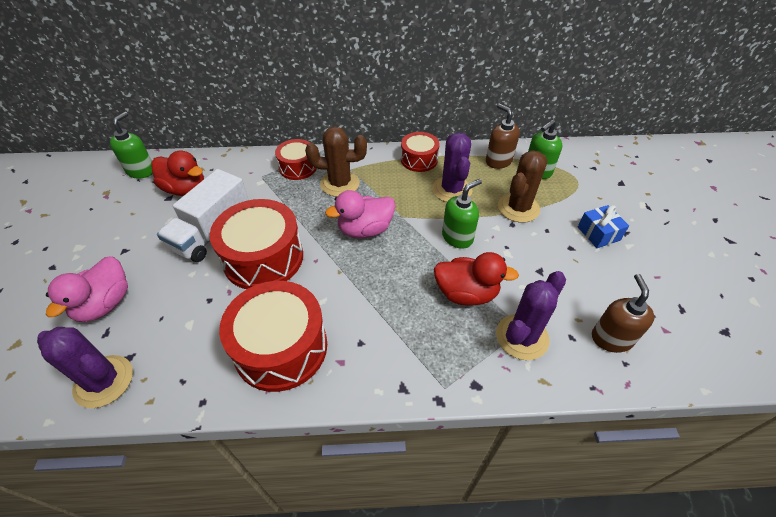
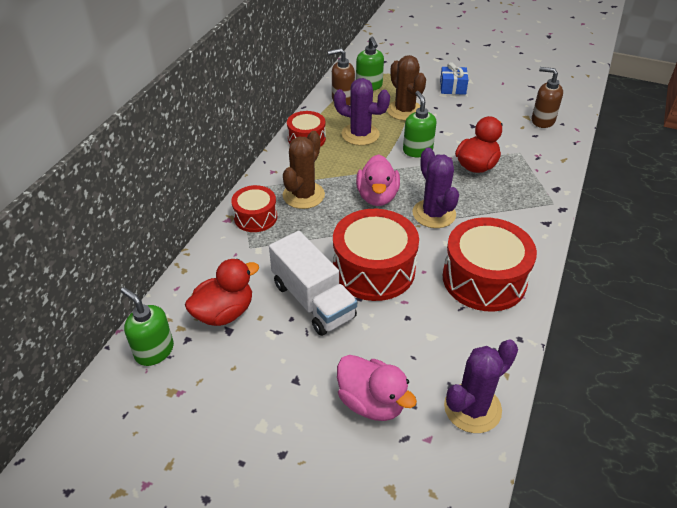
camera: 65 degrees left, 5 degrees down
(522, 337) = (526, 155): purple cactus -> purple cactus (434, 214)

